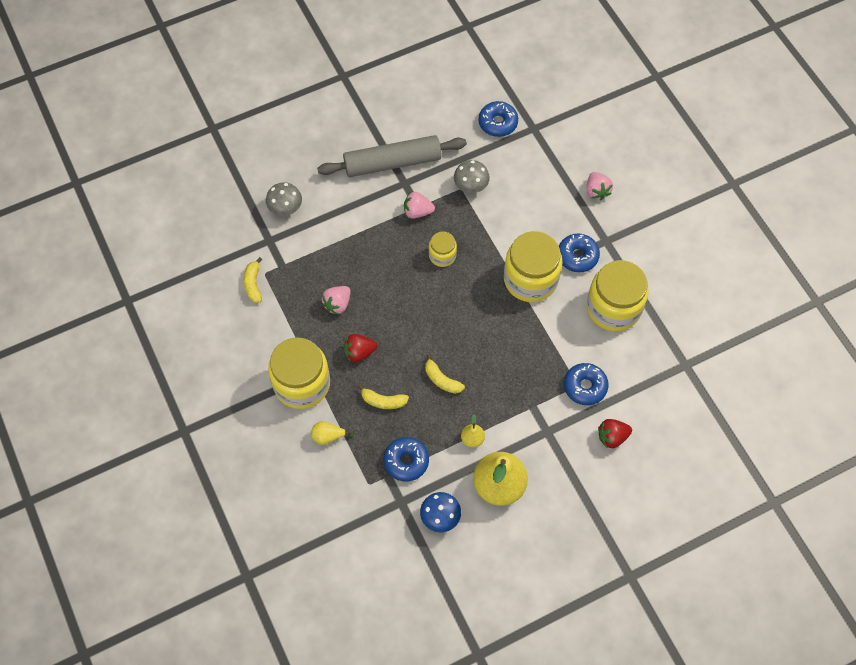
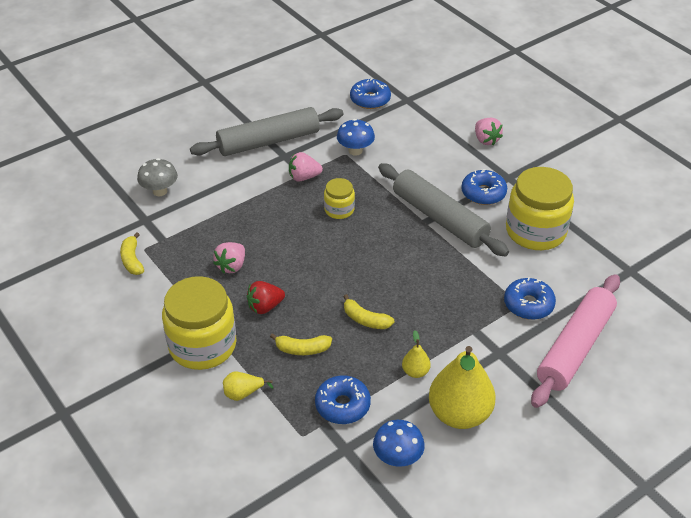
camera: 10 degrees left, 20 degrees down
(471, 186) = (355, 151): grey mushroom -> blue mushroom
(530, 279) = (439, 218): yellow jar -> grey rolling pin
(612, 437) = (575, 347): red strawberry -> pink rolling pin

